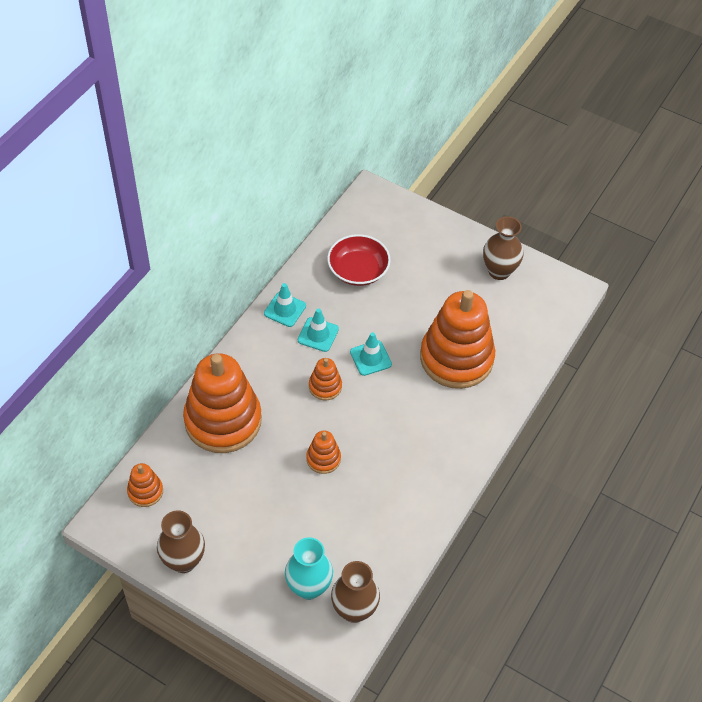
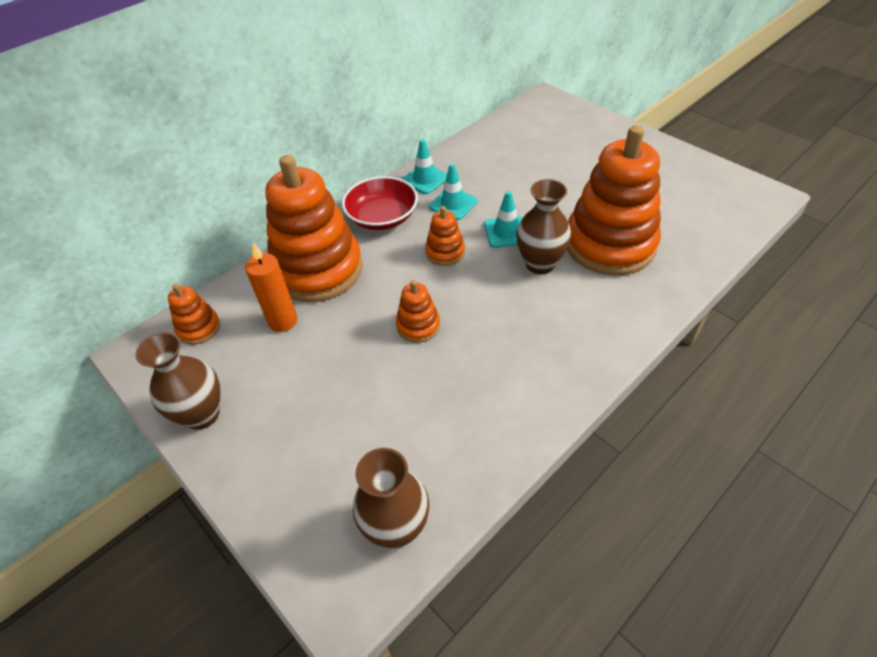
camera: 20 degrees right, 5 degrees down
(213, 473) = (283, 321): none -> orange candle
(308, 587) = (344, 481): turquoise vase -> none
(358, 270) = (514, 155): red bowl -> red bowl (382, 217)
(499, 271) = (674, 170): brown vase -> brown vase (540, 264)

